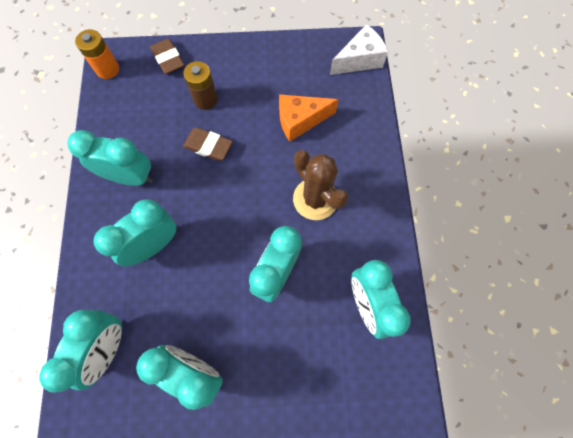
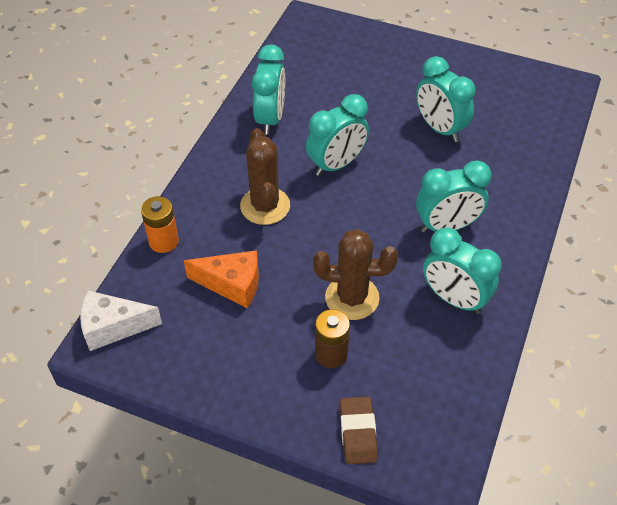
camera: 155 degrees left, 20 degrees down
(108, 69) = (449, 452): orange battery -> orange battery (163, 241)
(108, 348) = (512, 166): turquoise clock -> none
(208, 146) = (352, 298): brown eraser -> brown cactus

